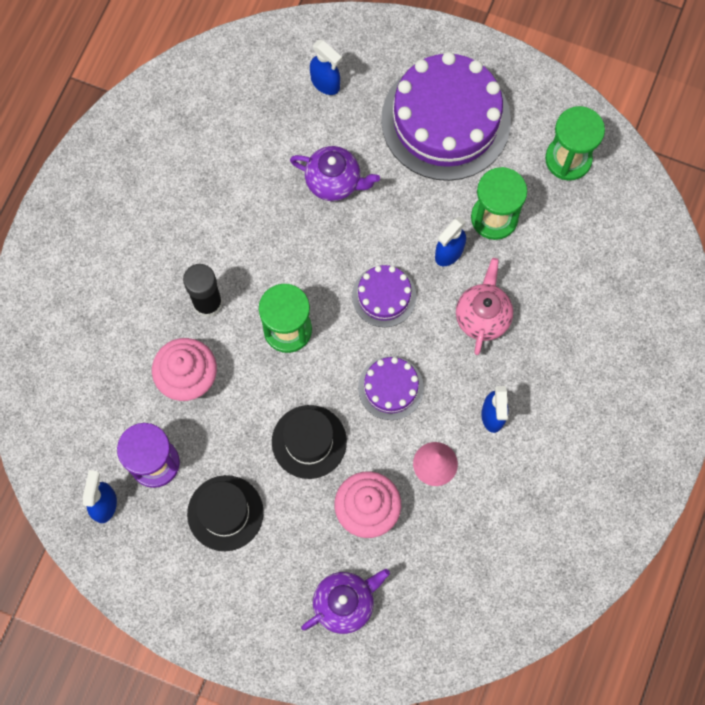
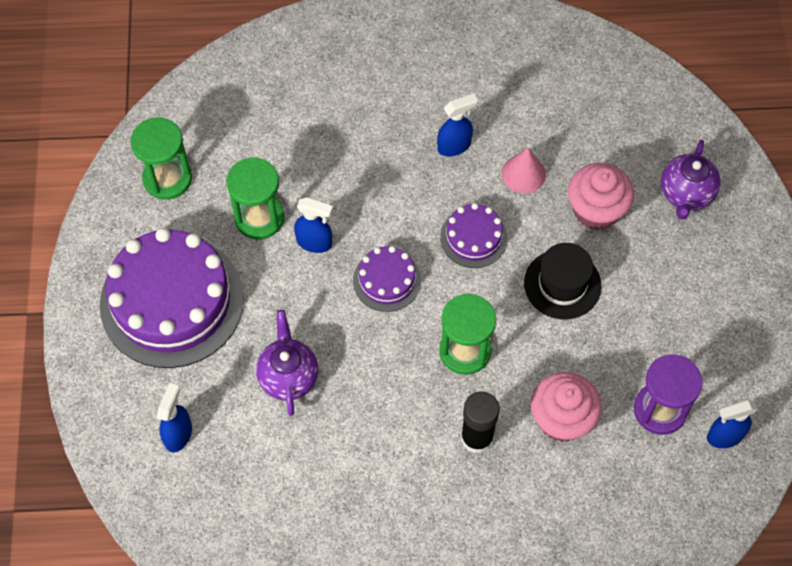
camera: 115 degrees left, 10 degrees down
(225, 513) = (668, 326): black hat -> none
(345, 603) = (686, 194): purple teapot -> purple teapot turned 105 degrees counterclockwise
(482, 316) = (364, 190): pink teapot -> none

